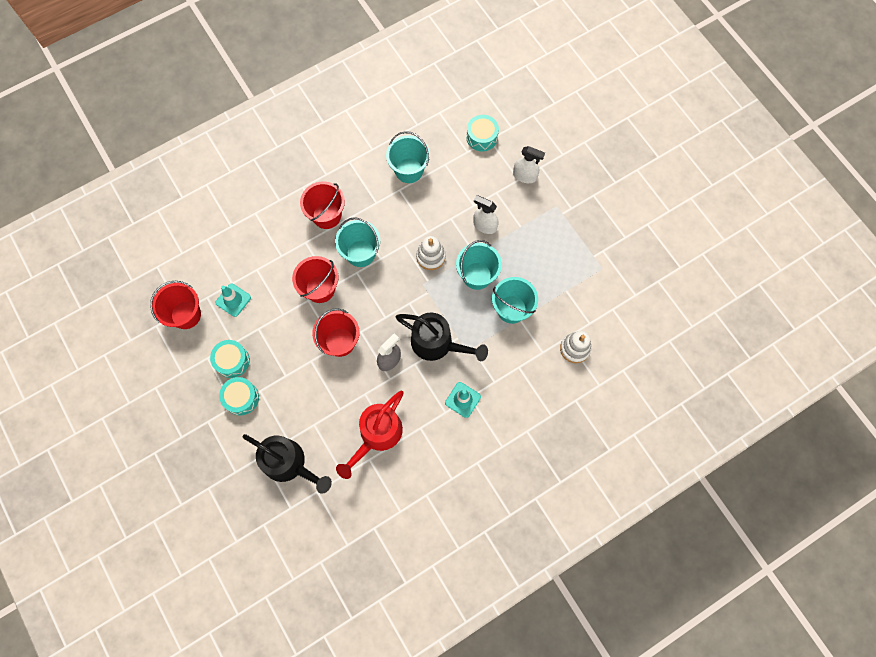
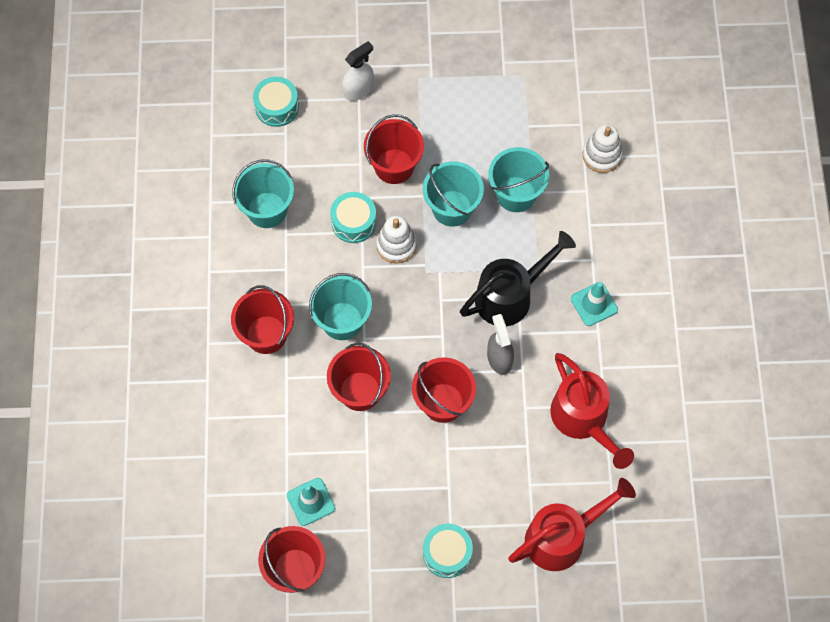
camera: 60 degrees left, 5 degrees down
(232, 361) = (392, 541): turquoise drum -> turquoise drum (354, 222)
(290, 464) = (563, 536): black watering can -> red watering can
(484, 226) = (394, 166): white spray bottle -> red bucket

